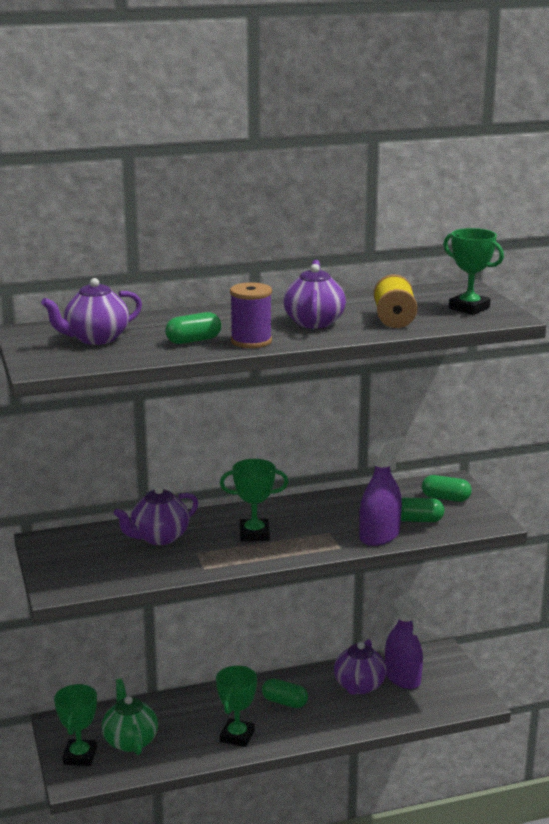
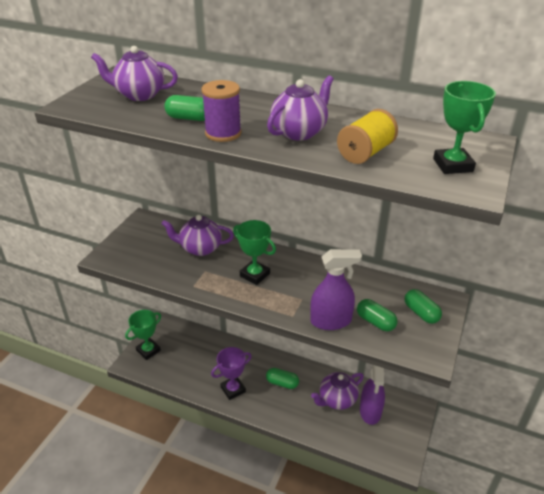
camera: 40 degrees right, 15 degrees up
(130, 740) = (180, 356): green teapot -> none
(237, 736) = (233, 389): green trophy -> purple trophy
(284, 702) = (282, 383): green capsule -> green capsule turned 45 degrees counterclockwise

